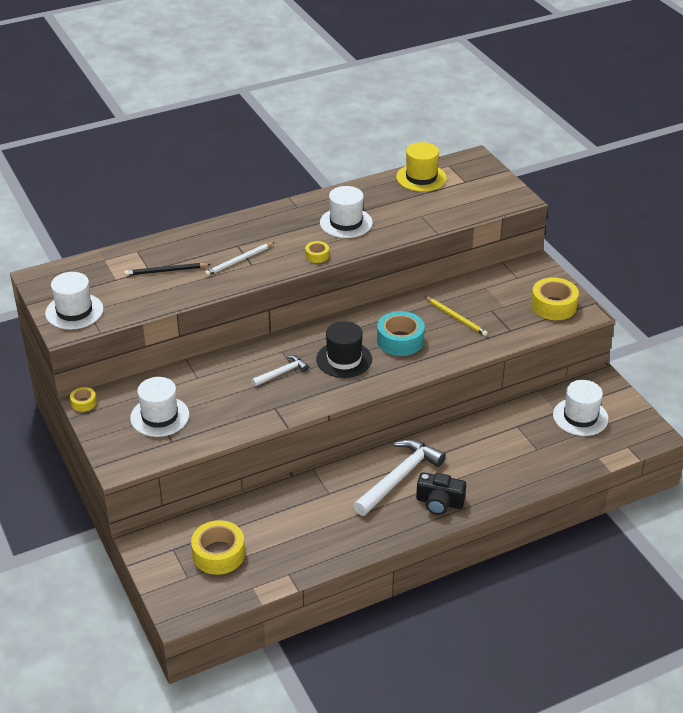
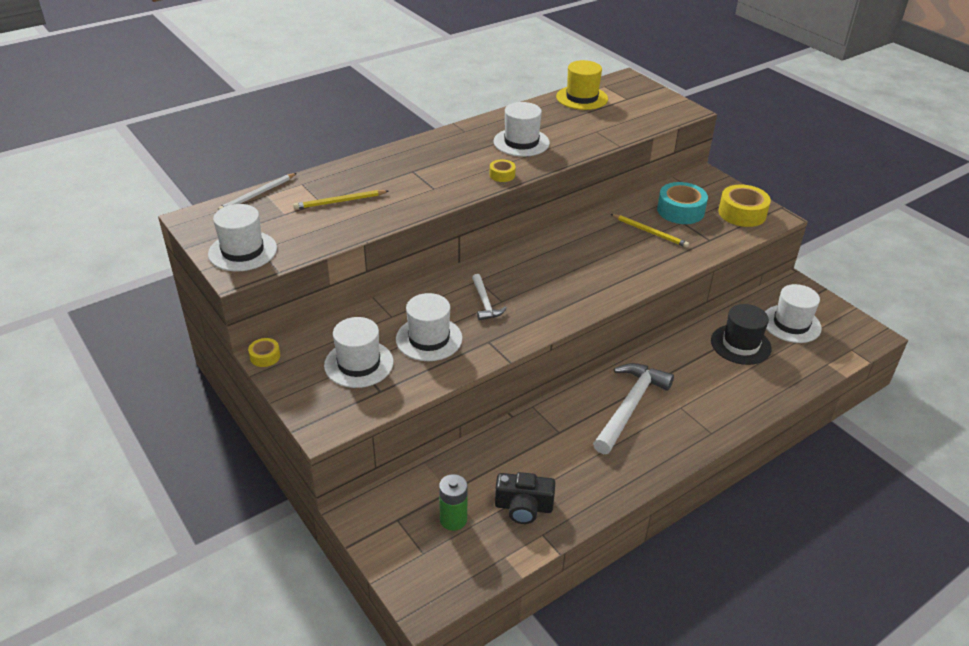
camera: 10 degrees left, 0 degrees up
(165, 271) = (339, 201): black pencil -> yellow pencil
(218, 554) = (453, 519): yellow tape -> green battery
(224, 400) = (429, 339): none -> white hat
(239, 261) = (419, 186): white pencil -> white pencil (257, 194)
(282, 373) = (485, 303): white hammer -> white hammer turned 120 degrees clockwise
(344, 359) = (548, 283): black hat -> black hat (740, 344)
(400, 340) = (601, 259): turquoise tape -> turquoise tape (680, 211)
(439, 502) = (683, 430): black camera -> black camera (523, 507)

